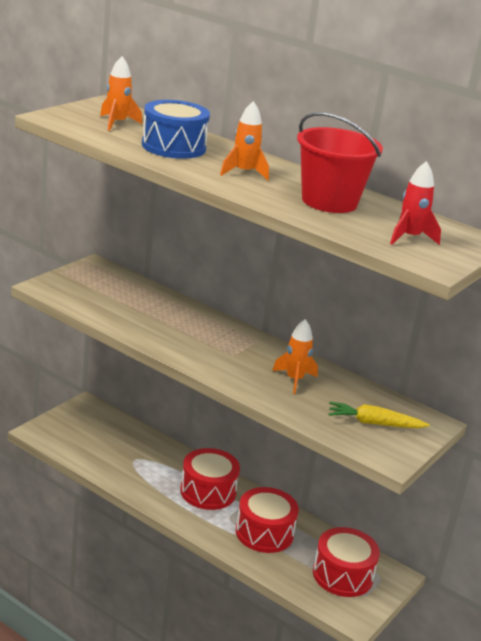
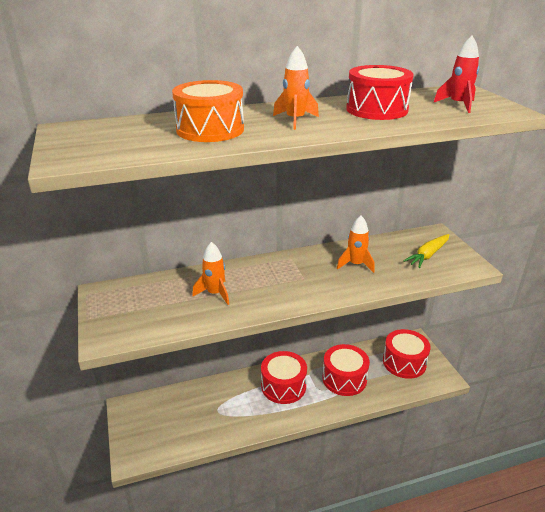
camera: 50 degrees left, 5 degrees up
(117, 123) = (123, 137): orange rocket -> orange rocket (215, 293)
(173, 147) = (210, 129): blue drum -> orange drum
(329, 201) = (376, 109): red bucket -> red drum

